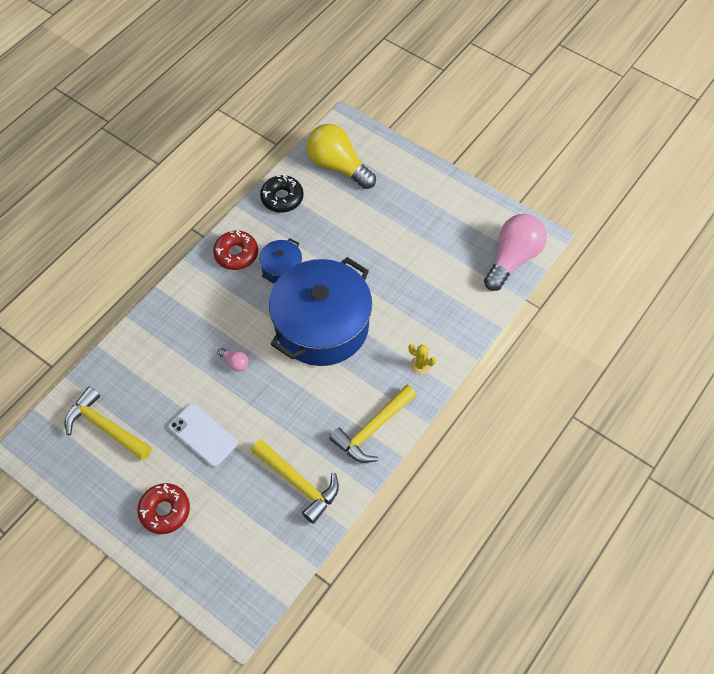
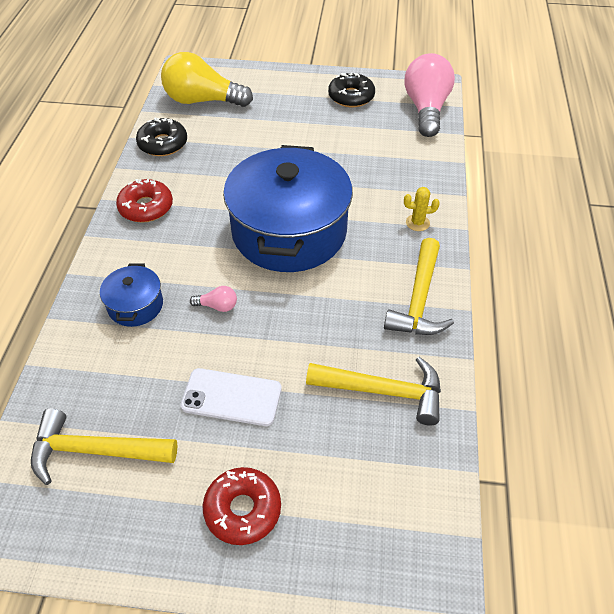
camera: 30 degrees left, 10 degrees down
(281, 268) = (206, 200): blue pot -> blue pot (135, 305)
(460, 216) = (351, 96): none -> black donut

